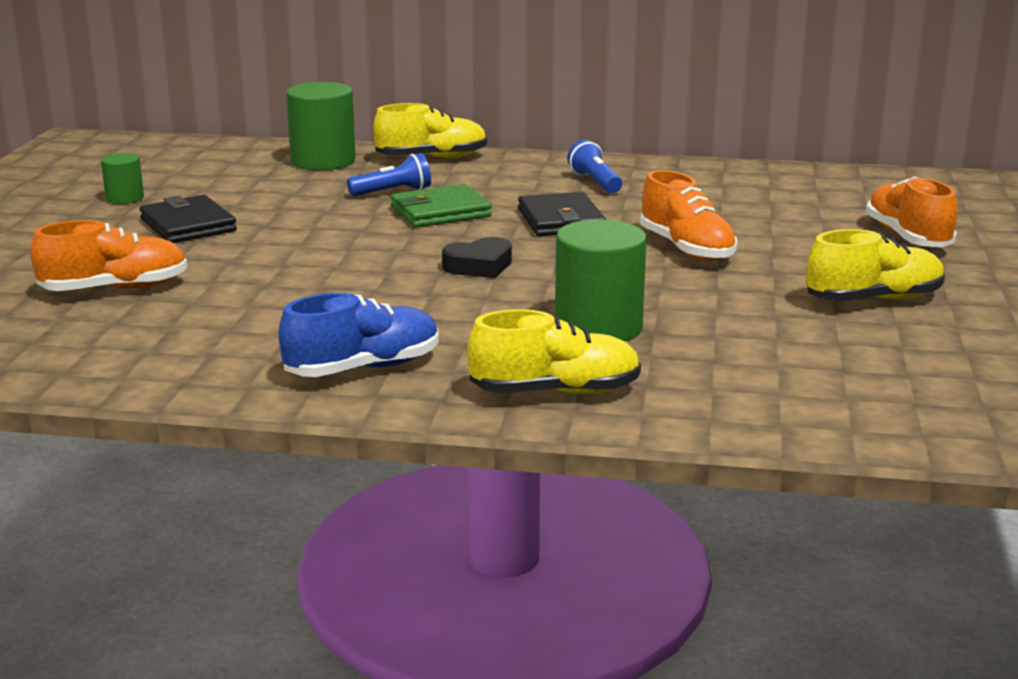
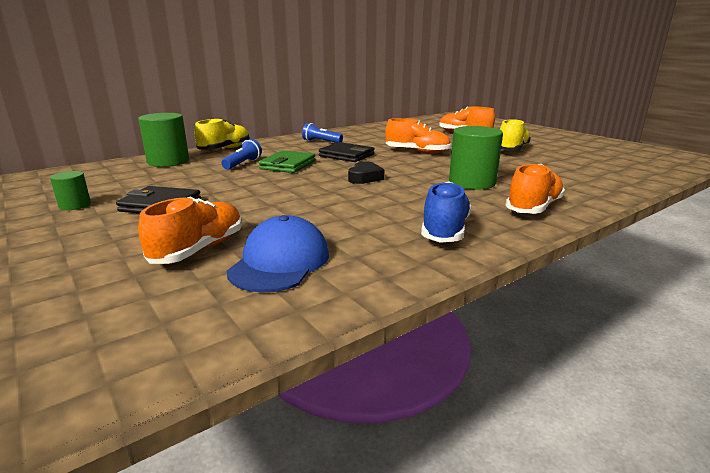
camera: 45 degrees left, 0 degrees up
(142, 329) = (280, 262): none -> blue cap
(555, 392) = (533, 208): yellow shoe -> orange shoe

